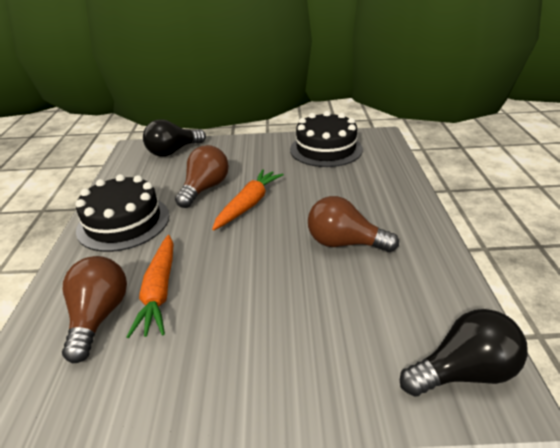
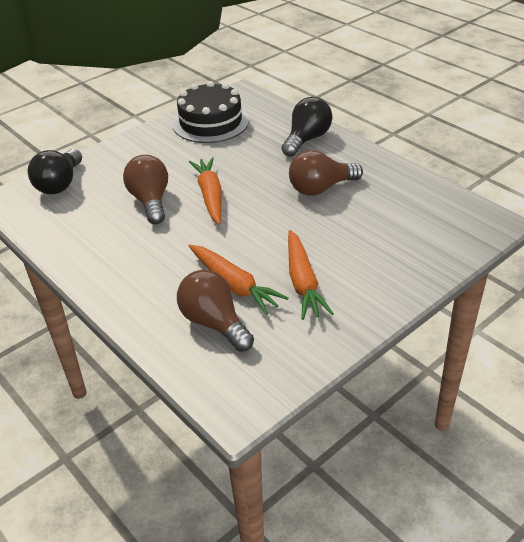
camera: 40 degrees left, 5 degrees up
(123, 222) = (119, 261): black cake -> none
(211, 326) = (303, 282): none -> orange carrot
(463, 372) = (466, 223): black light bulb -> black light bulb (307, 139)

